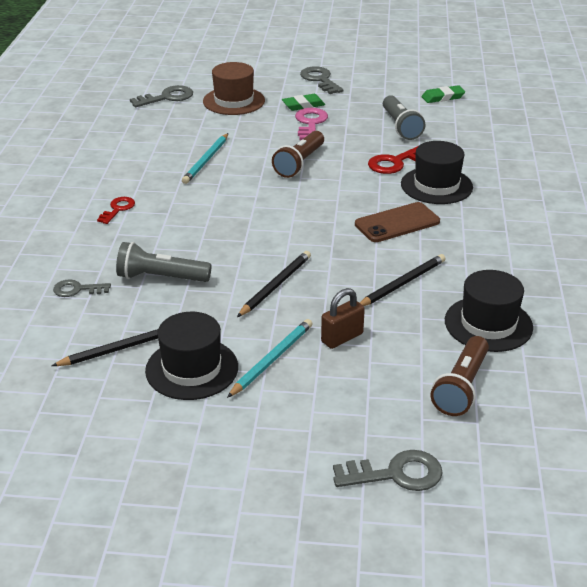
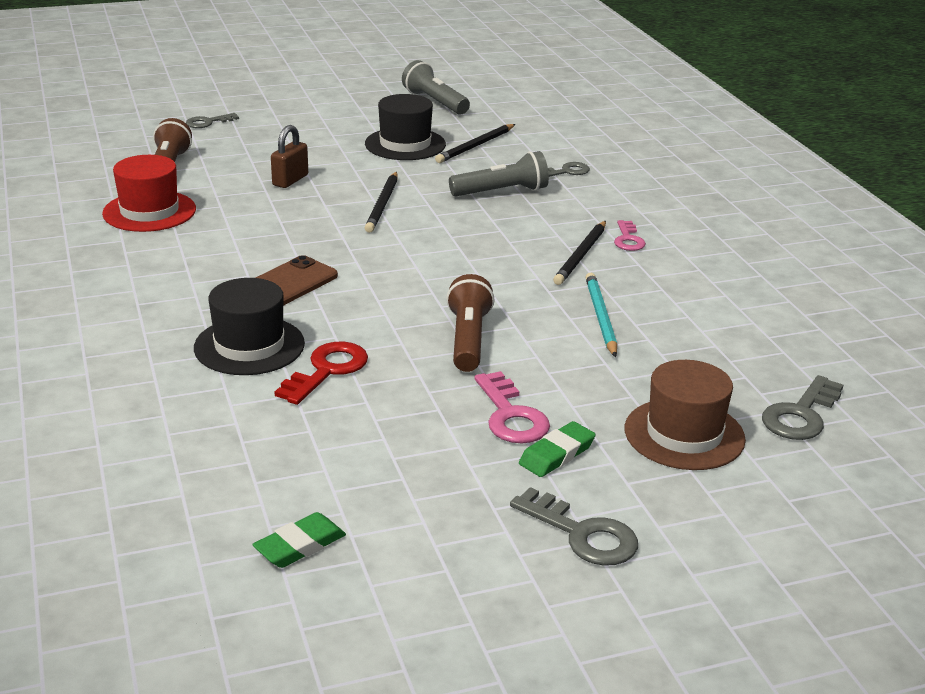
camera: 155 degrees right, 5 degrees down
(118, 209) = (628, 239): red key -> pink key
(272, 359) = (343, 159): turquoise pencil -> none
(396, 474) = (208, 122): grey key -> grey key, size x0.65
(400, 126) = (352, 445): grey flashlight -> grey flashlight (435, 102)
(402, 283) = (251, 228): black pencil -> black pencil (581, 255)
(488, 324) = (149, 211): black hat -> red hat

